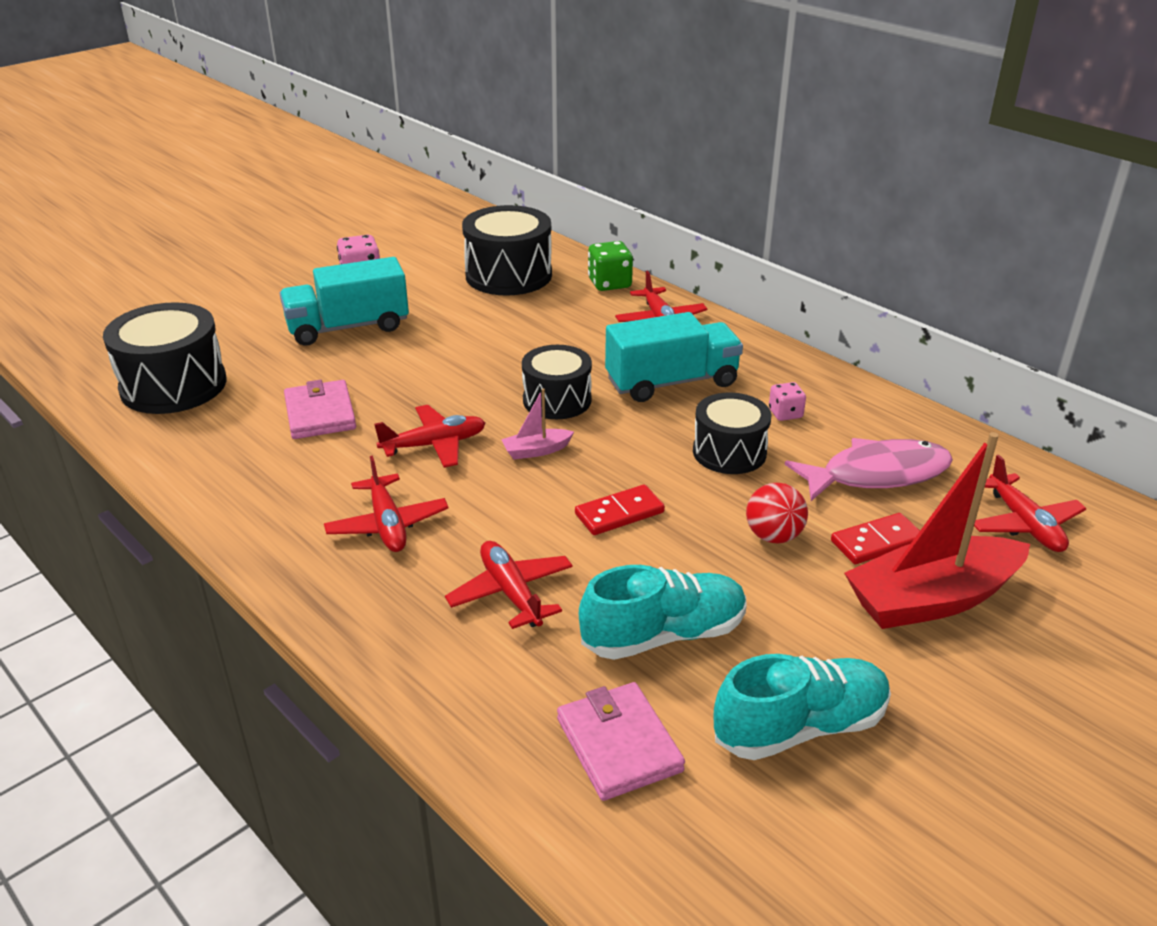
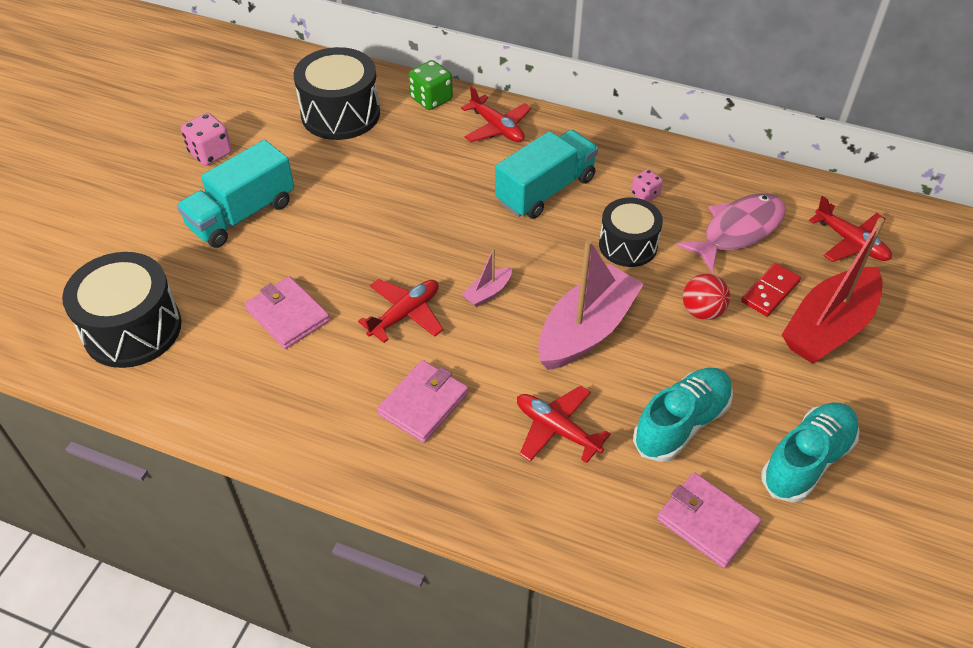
camera: 25 degrees left, 15 degrees up
(387, 524) = (423, 404): red plane -> pink wallet
(557, 400) = (470, 237): black drum -> none
(619, 513) = (586, 330): red domino -> pink boat

